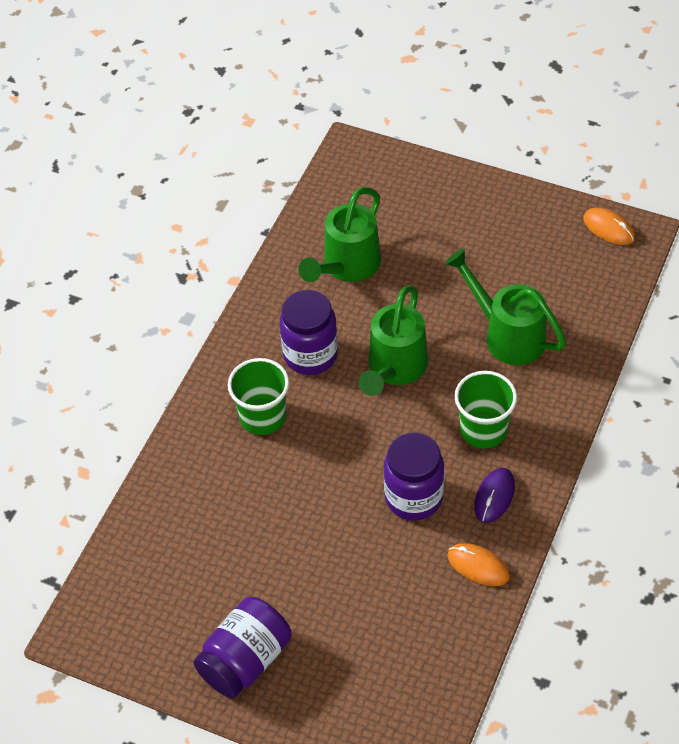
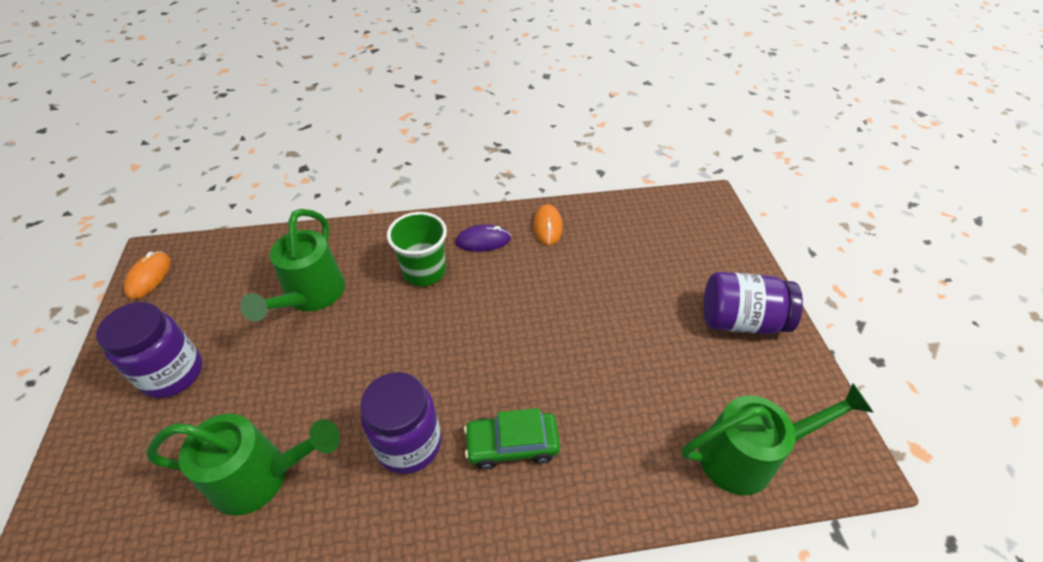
camera: 125 degrees left, 5 degrees down
(263, 417) = (512, 445): green cup -> green car
(394, 369) = (390, 360): green watering can -> green watering can (748, 456)
(414, 497) = (518, 285): purple jar -> purple jar (173, 373)

